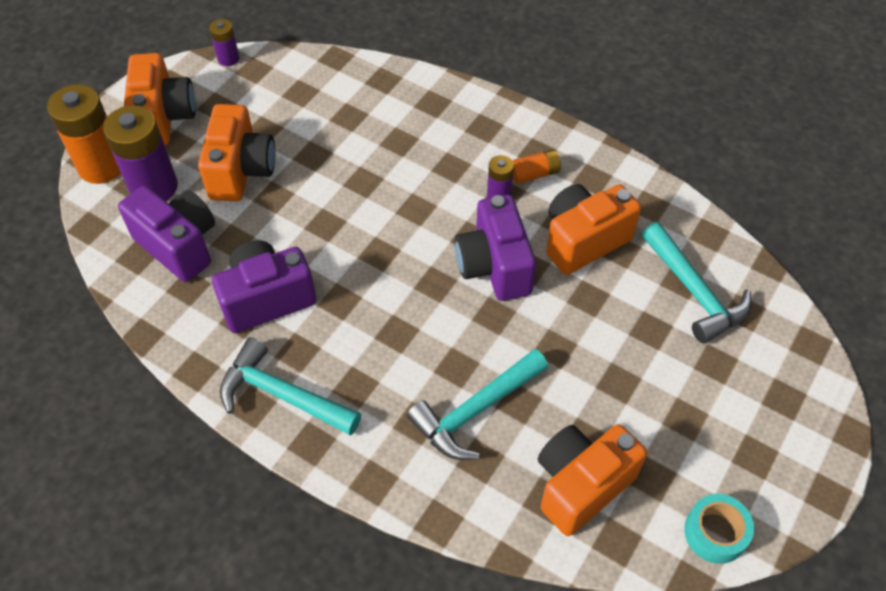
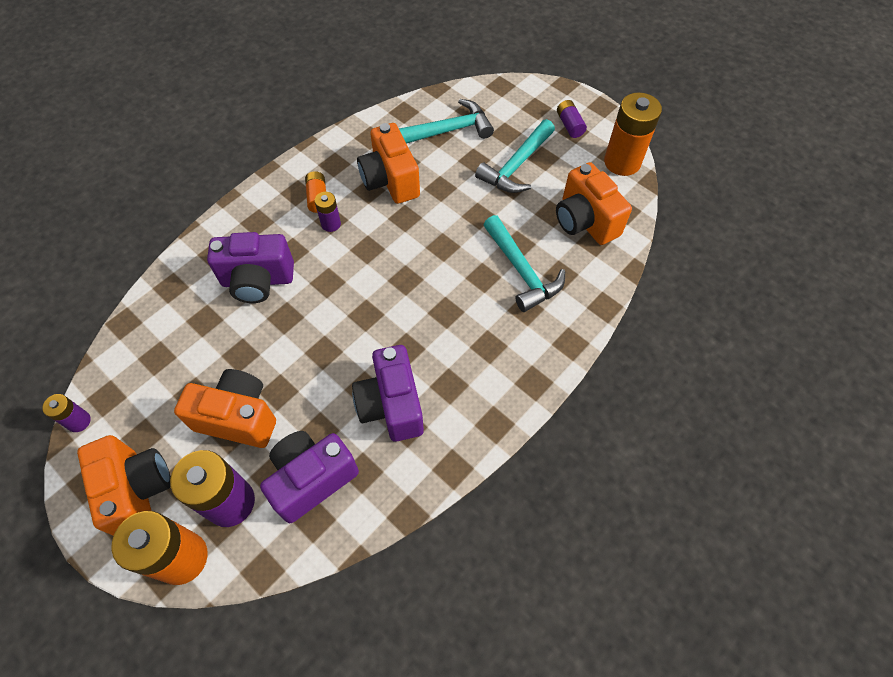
camera: 80 degrees left, 5 degrees up
(164, 118) = (138, 490): orange camera -> orange camera turned 60 degrees clockwise
(282, 395) = (488, 400): turquoise hammer -> turquoise hammer (516, 165)
(494, 266) = (399, 238): purple camera -> purple camera (258, 281)
(715, 533) = (622, 162): turquoise tape -> orange battery
(765, 449) = (569, 125): none -> purple battery

